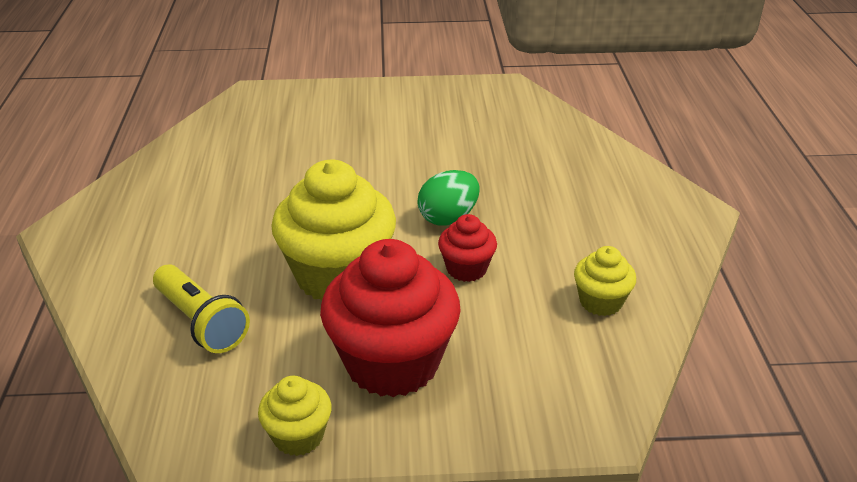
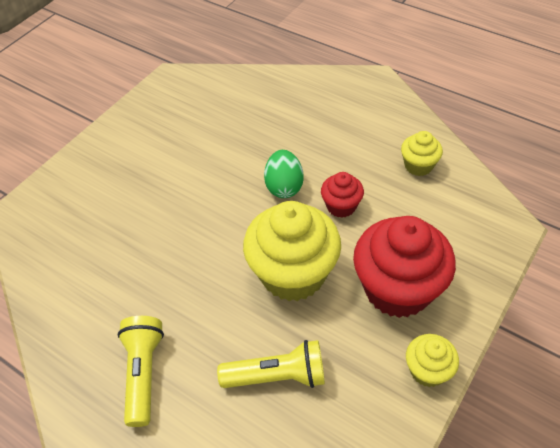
camera: 50 degrees left, 15 degrees up
(142, 238) = (143, 373): none -> yellow flashlight

